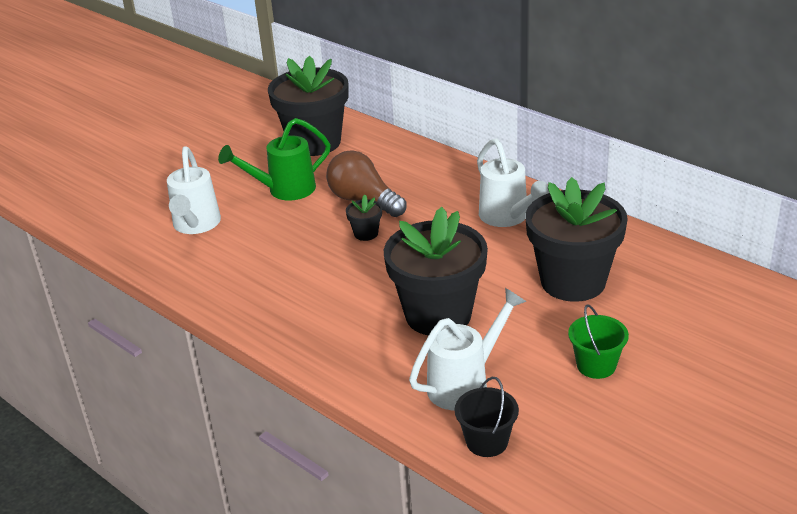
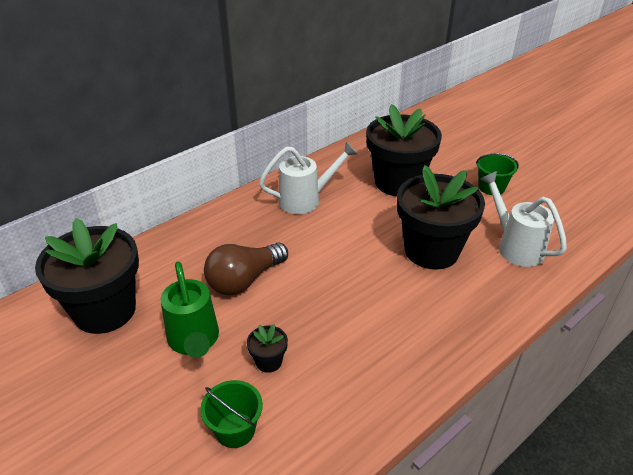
camera: 85 degrees left, 5 degrees up
(196, 225) = (235, 430): white watering can -> green bucket
(366, 233) = (302, 283): black flower pot -> black flower pot (268, 361)
(487, 441) = (574, 243): black bucket -> none

